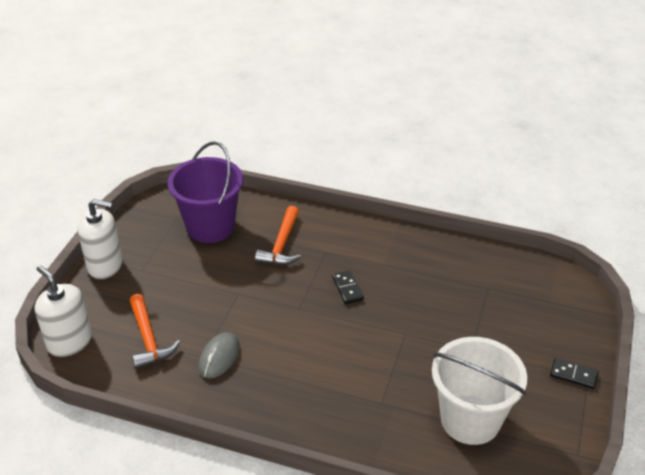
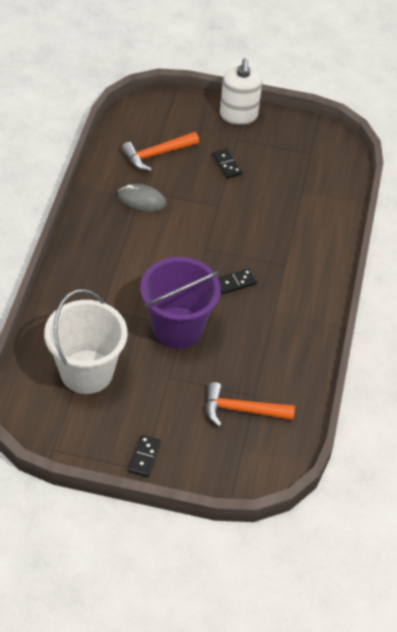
camera: 80 degrees right, 10 degrees up
(69, 342) = (149, 109): white soap dispenser -> none
(179, 281) = (226, 165): none -> black domino
(210, 226) = (303, 177): purple bucket -> purple bucket (177, 328)
(281, 245) = (287, 231): orange hammer -> orange hammer (242, 410)

